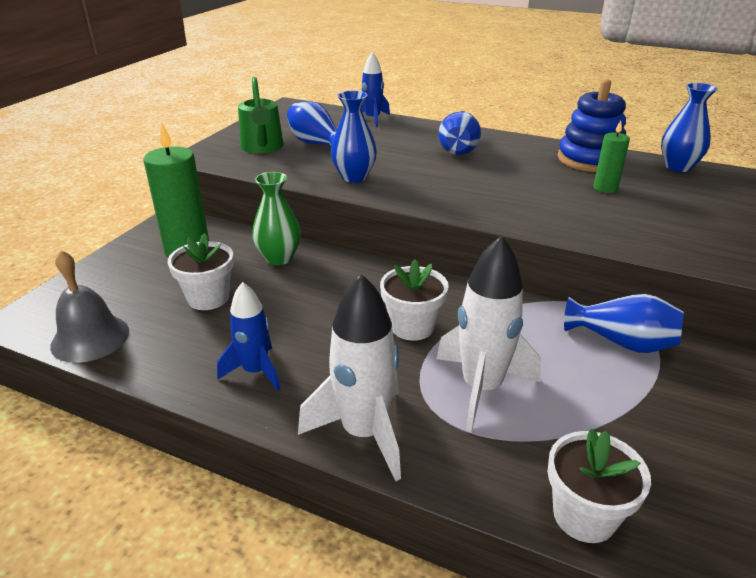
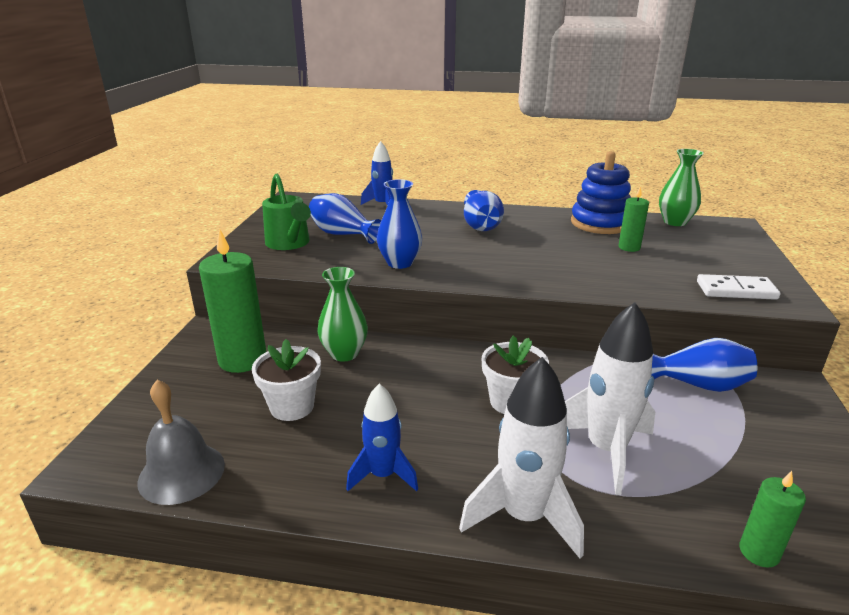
camera: 15 degrees left, 5 degrees down
(584, 515) = (759, 552): white flower pot -> green candle
(678, 167) = (675, 222): blue vase -> green vase
(699, 247) = (736, 290): none -> white domino

